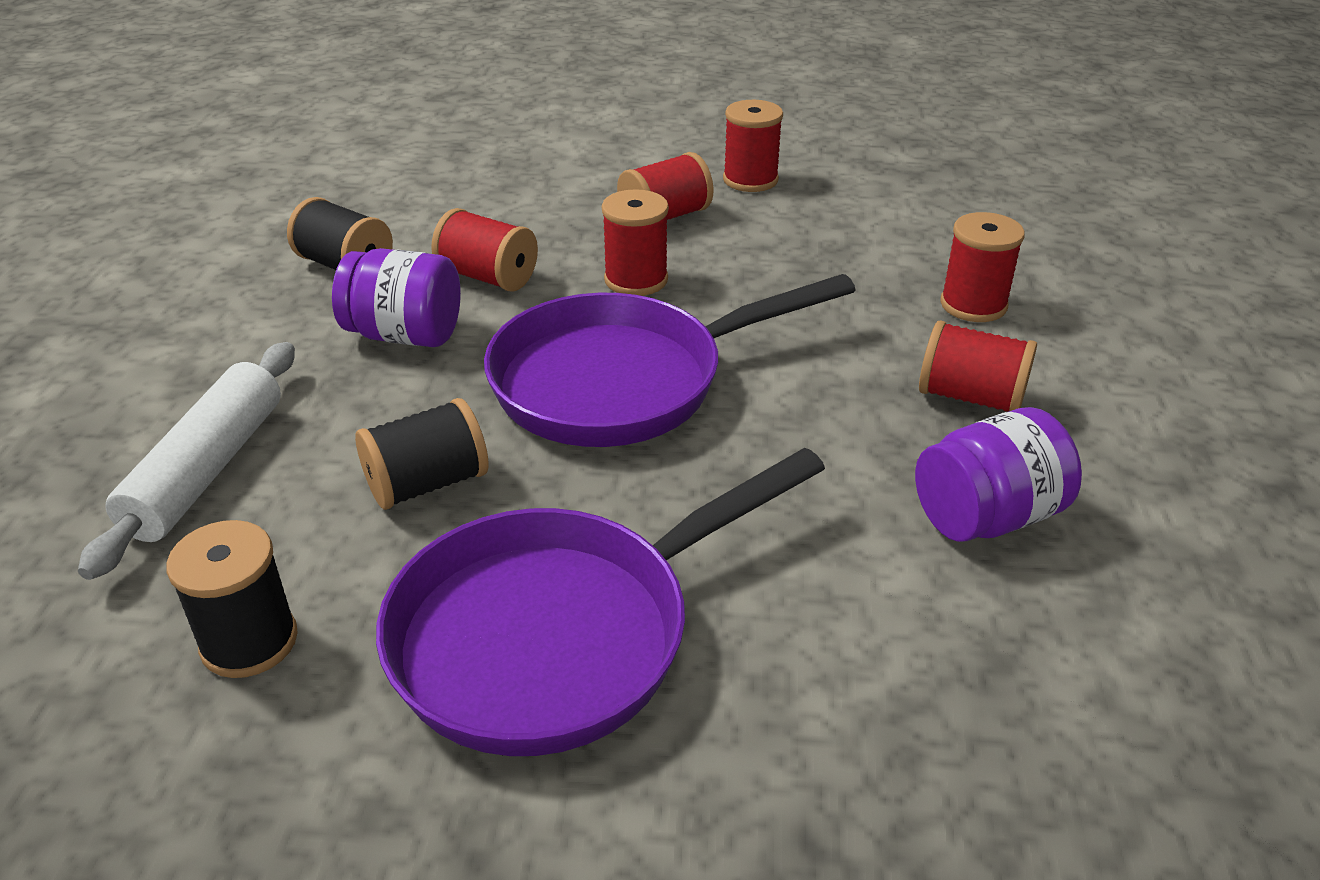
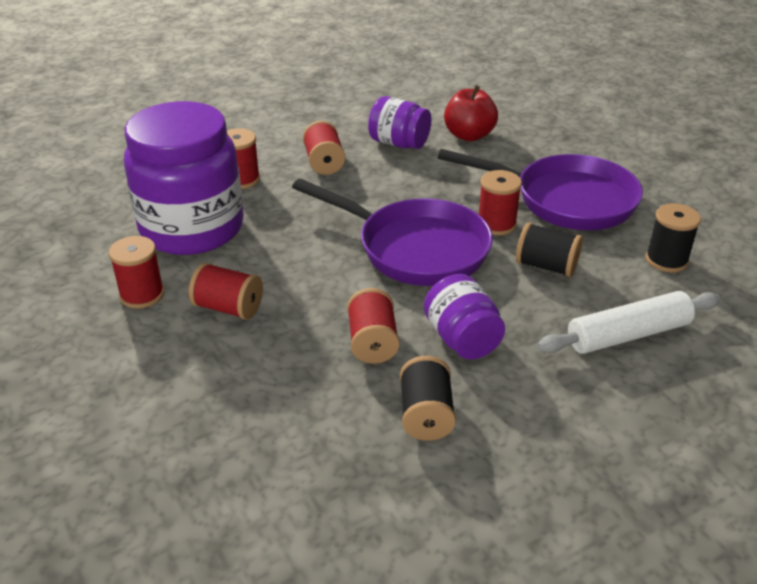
camera: 125 degrees left, 0 degrees up
(636, 280) = (318, 285): red spool -> red spool (496, 224)
(863, 236) = (192, 228): none -> purple jar
(953, 644) = (469, 135): none -> red apple

